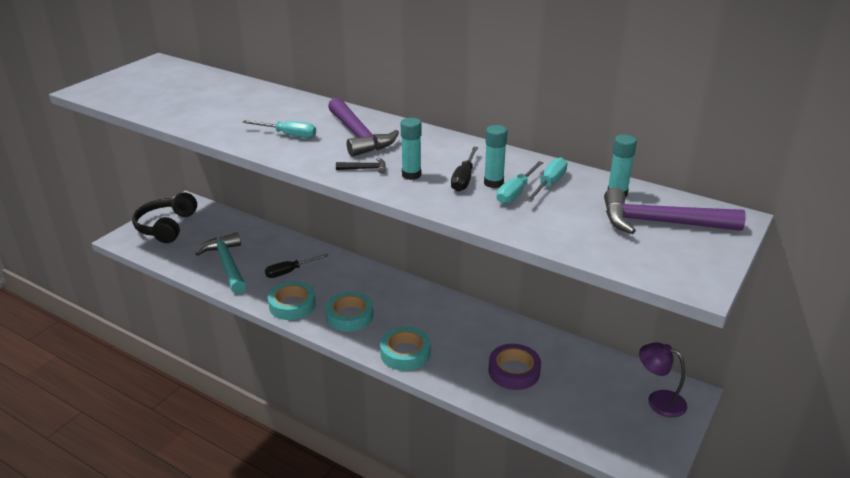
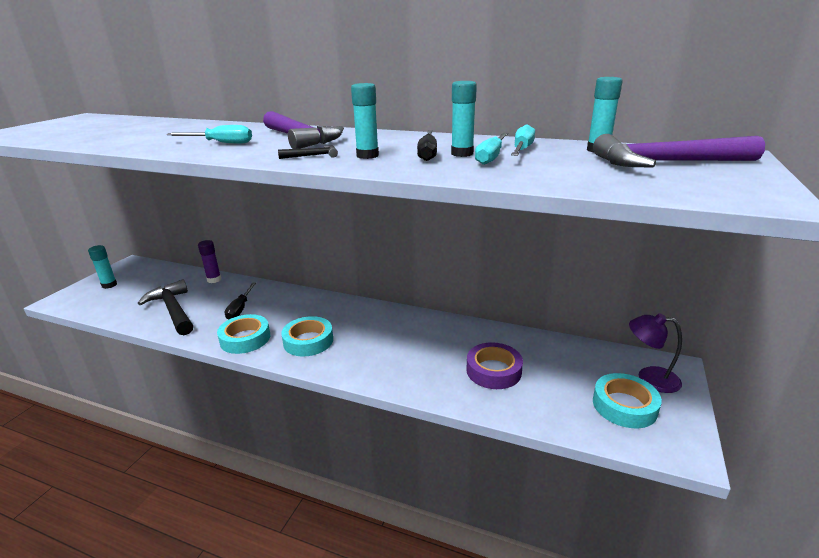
camera: 10 degrees left, 5 degrees down
(166, 226) = (109, 285): black headphones -> turquoise glue stick
(227, 264) = (173, 310): turquoise hammer -> black hammer
(266, 233) = (214, 280): none -> purple glue stick
(289, 272) = (240, 309): black screwdriver -> black screwdriver turned 45 degrees counterclockwise
(405, 353) = (375, 369): turquoise tape -> turquoise tape (624, 406)

